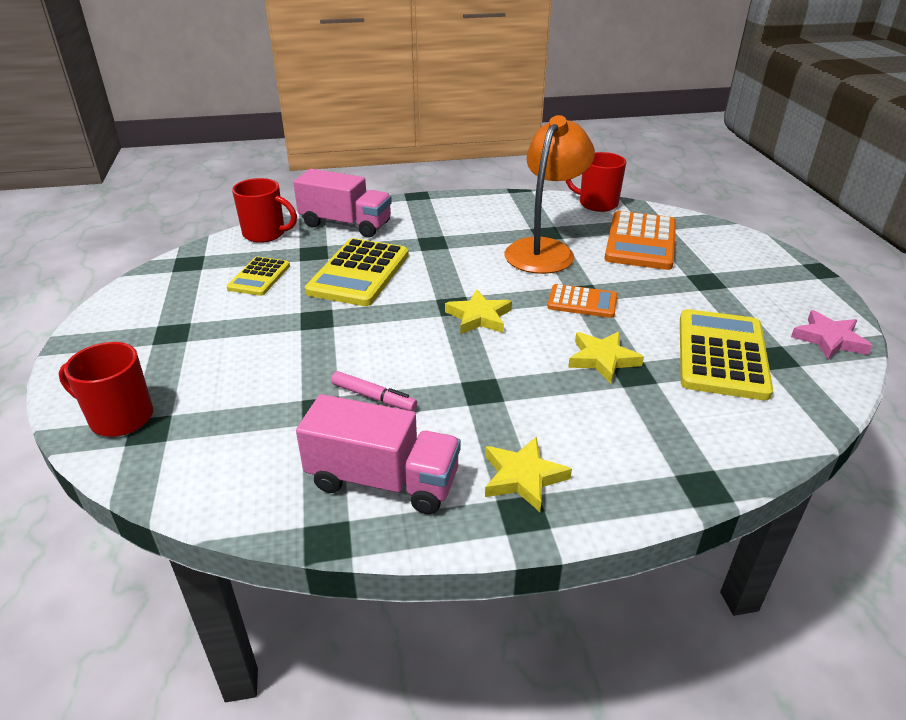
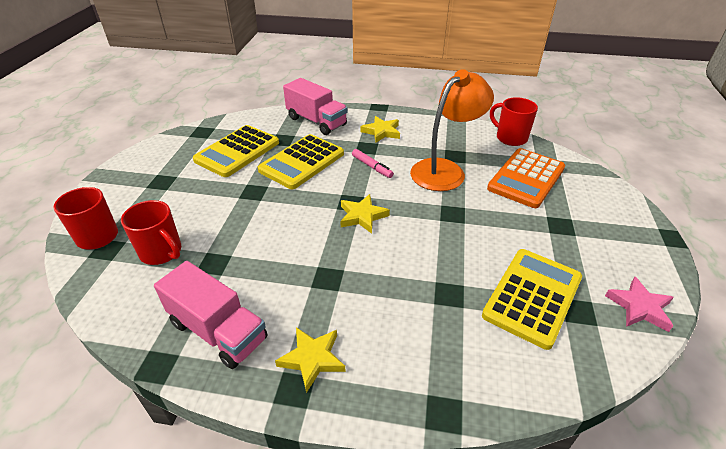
camera: 20 degrees right, 5 degrees up
(259, 277) = (237, 151): yellow calculator -> yellow calculator, size x1.74
(265, 234) = (261, 119): red mug -> red mug (162, 252)
(374, 397) = (252, 263): pink marker -> pink marker (372, 167)
(582, 302) = (446, 221): orange calculator -> none
(602, 359) = (432, 275): yellow star -> yellow star (381, 132)

